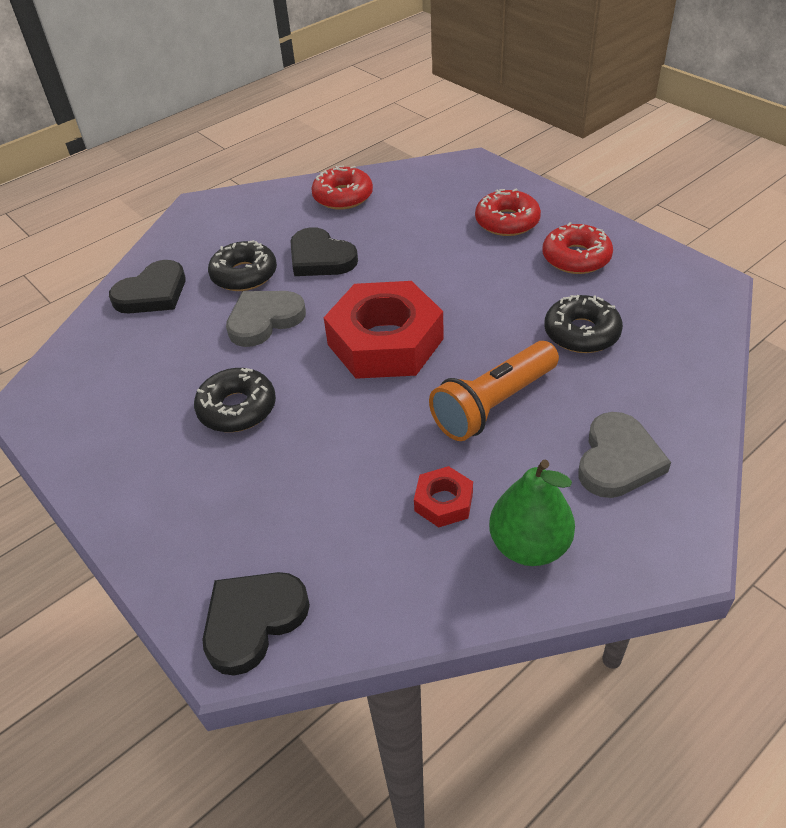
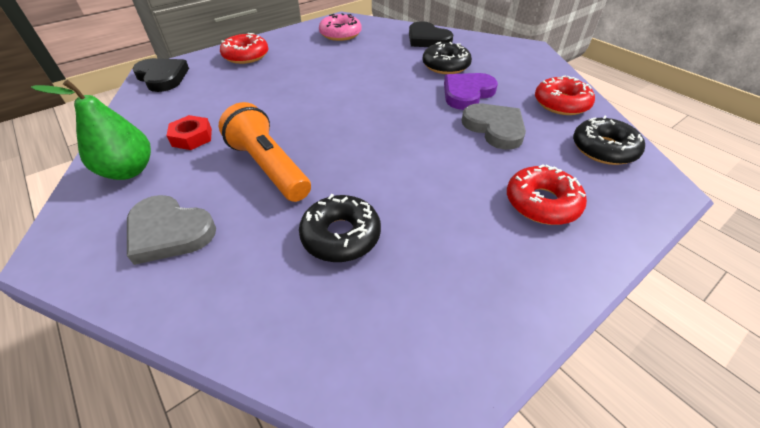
camera: 90 degrees right, 0 degrees up
(106, 394) = (340, 34): none -> pink donut
(237, 408) = (313, 68): black donut -> black donut (603, 149)
(264, 320) = (394, 74): grey heart -> grey heart (494, 128)
(320, 258) = (467, 93): black heart -> purple heart
(385, 341) = (359, 119): red nut -> none
(576, 258) = (475, 253): red donut -> red donut (246, 56)

